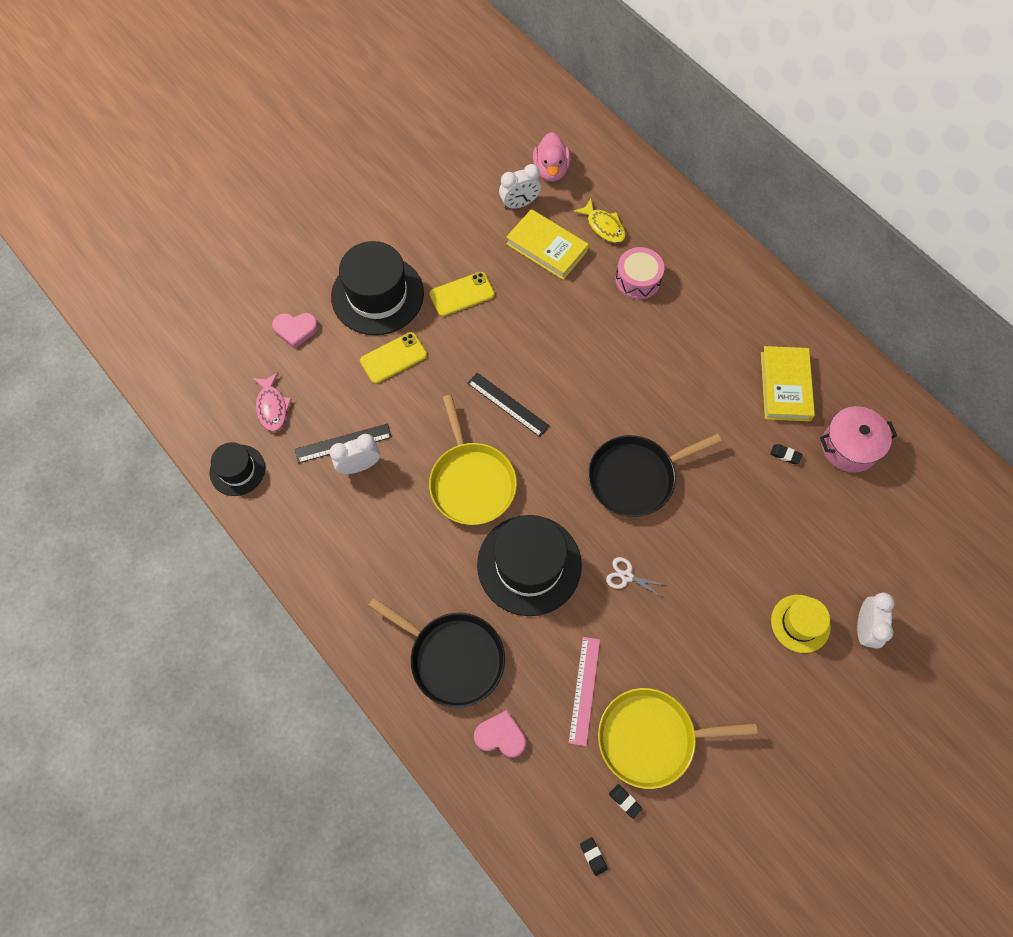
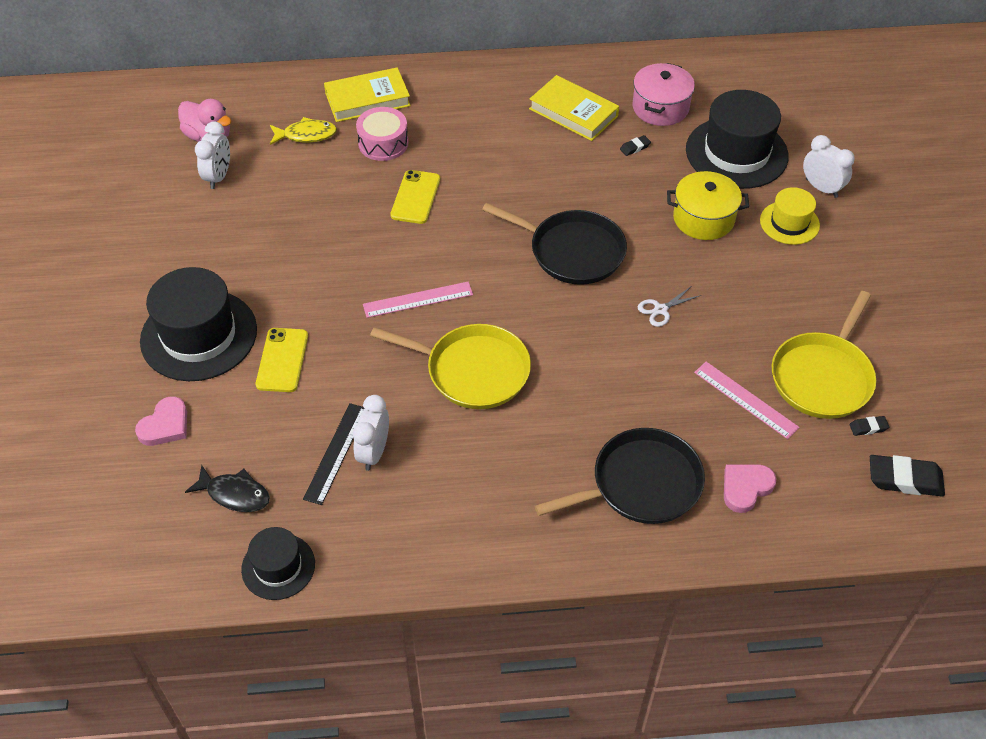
camera: 55 degrees left, 15 degrees down
(272, 407) = (235, 494): pink fish -> black fish
(462, 294) = (268, 270): yellow phone -> yellow phone (415, 197)
(508, 404) = (418, 300): black ruler -> pink ruler
(529, 565) = (593, 373): black hat -> black hat (736, 153)
(546, 247) = (285, 184): yellow book -> yellow book (367, 99)
(593, 856) = (904, 479): black eraser -> black eraser, size x2.06
(635, 477) = (572, 251): black pan -> black pan turned 75 degrees counterclockwise
(749, 553) = (703, 218): none -> yellow pot

